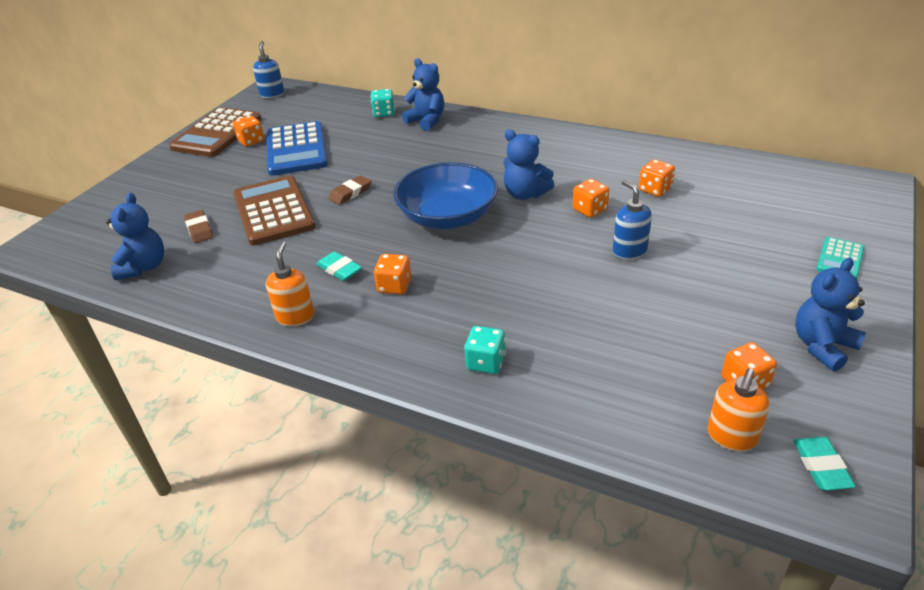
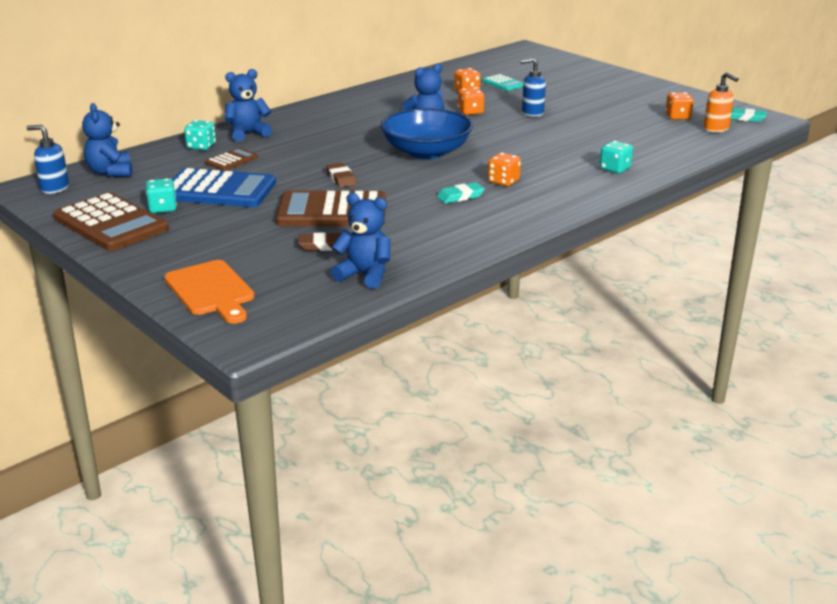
camera: 70 degrees left, 10 degrees down
(108, 208) = (211, 291): none -> orange cutting board
(251, 141) = (162, 208): orange dice -> turquoise dice
(295, 316) = (510, 218): orange soap dispenser -> none
(362, 134) = (231, 160): none -> brown calculator
(822, 346) = (661, 96): blue teddy bear -> blue teddy bear (110, 172)
(840, 259) = (590, 73): turquoise calculator -> turquoise calculator (503, 83)

